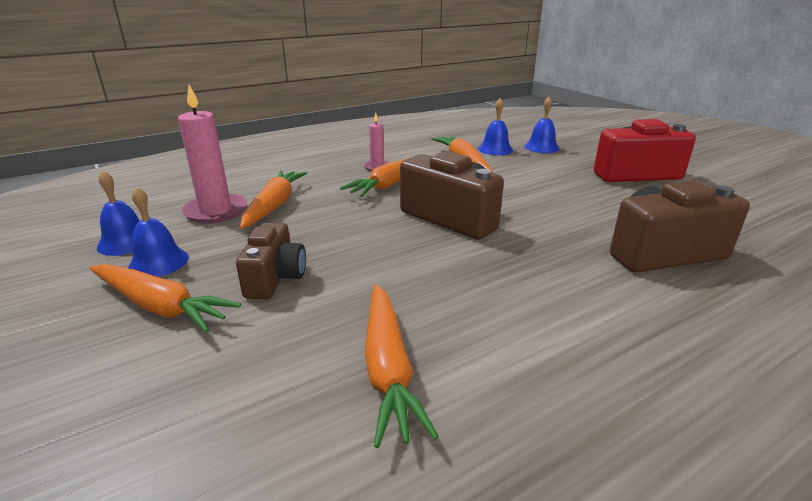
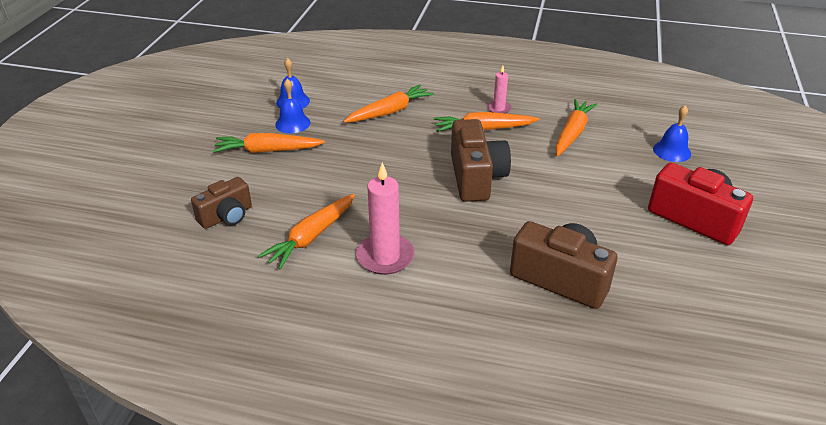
camera: 45 degrees right, 10 degrees up
(160, 306) = (267, 151): orange carrot -> orange carrot turned 105 degrees clockwise
(216, 211) = (355, 100): pink candle -> pink candle (385, 256)
(275, 278) = (328, 163): brown camera -> brown camera (226, 216)
(495, 149) = (624, 133): blue bell -> none

